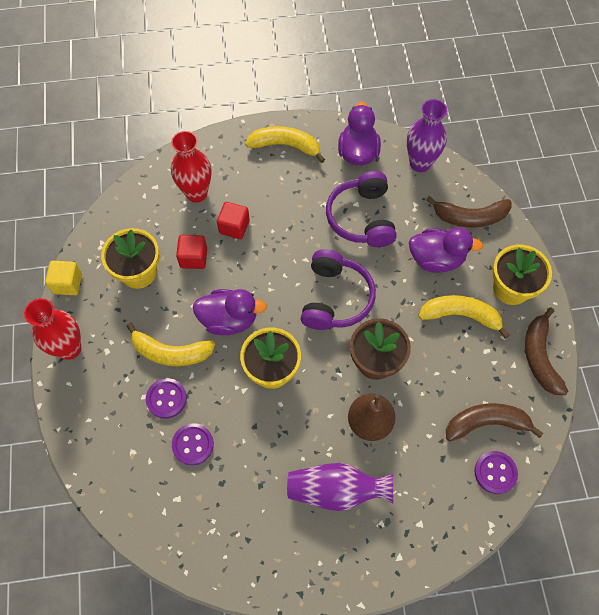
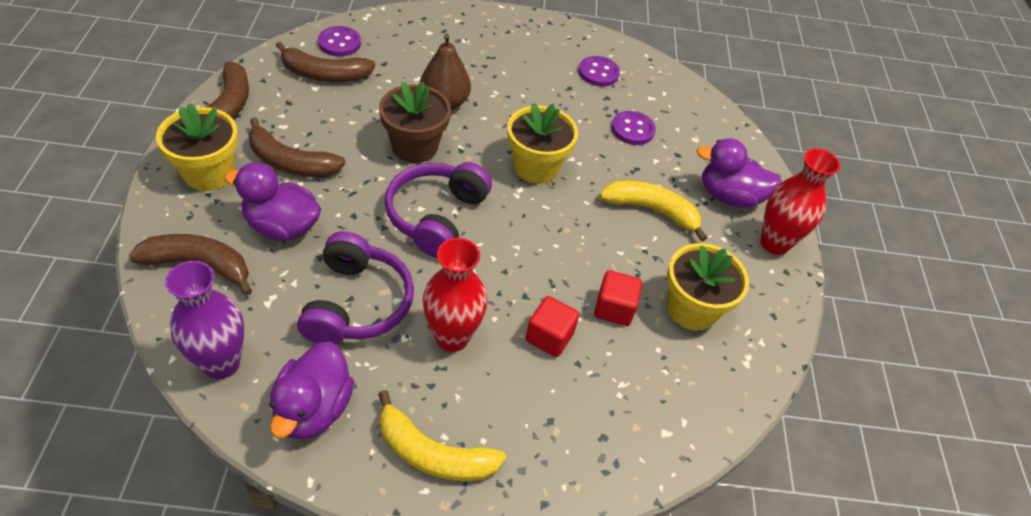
camera: 175 degrees left, 15 degrees down
(67, 283) = (788, 318): yellow cube -> none
(166, 399) = (658, 171): purple button -> purple button (598, 73)
(196, 193) = (600, 404): red vase -> red vase (452, 337)
(229, 319) = (576, 226): purple duck -> purple duck (729, 196)
(336, 490) = (497, 67): purple vase -> none
(460, 315) = (290, 162): yellow banana -> brown banana

